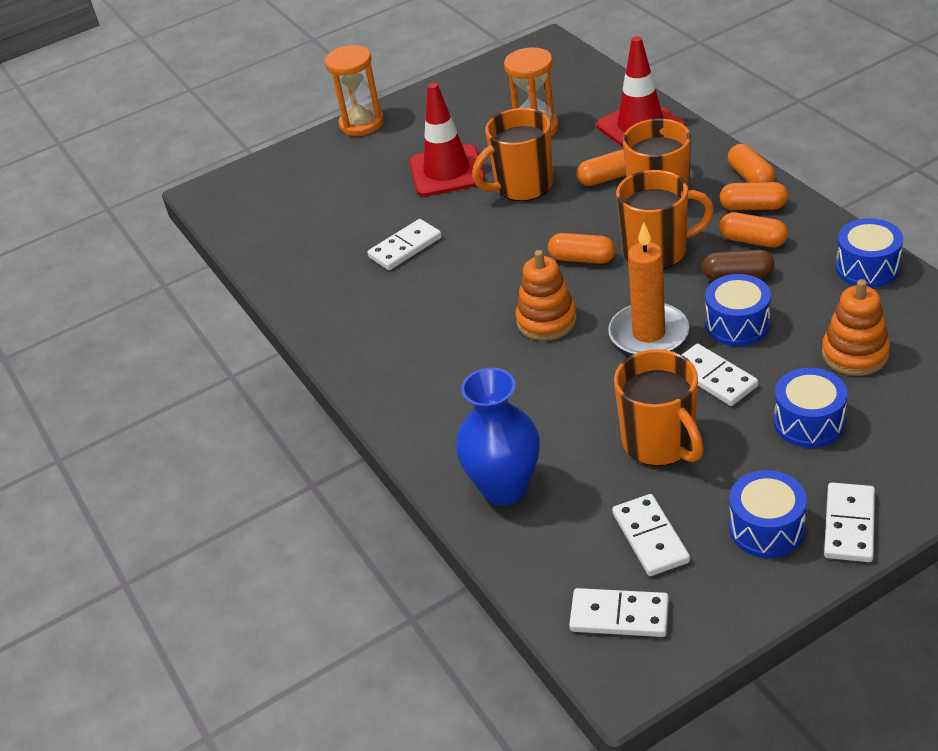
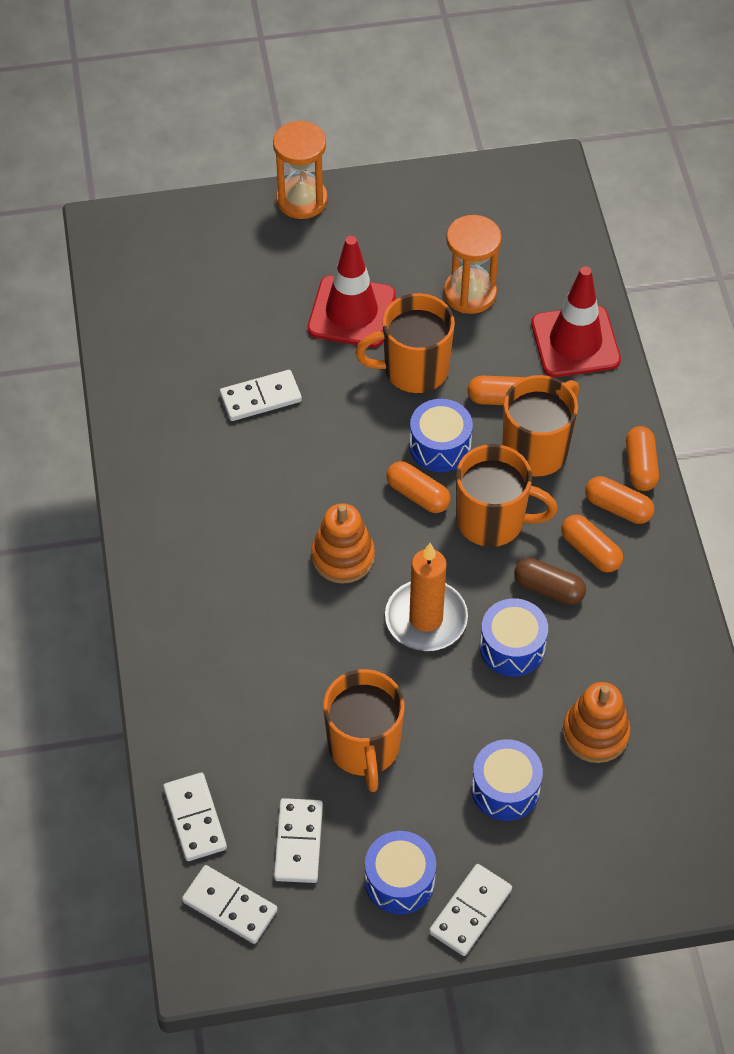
camera: 15 degrees right, 15 degrees up
(504, 488) = (205, 730): blue vase -> none
(713, 378) = (453, 698): white domino -> white domino (195, 818)
(867, 268) = (674, 638): blue drum -> blue drum (440, 446)

